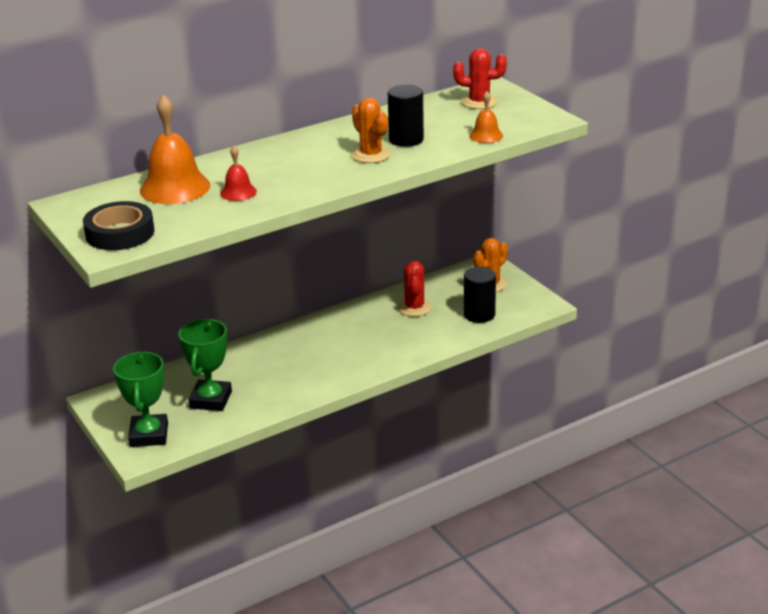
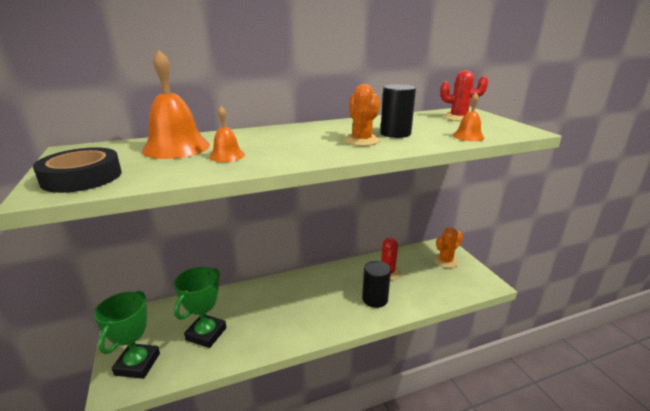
camera: 10 degrees right, 5 degrees down
(238, 192) = (227, 155): red bell -> orange bell
(479, 315) = (437, 285): black cylinder -> black cylinder (375, 299)

